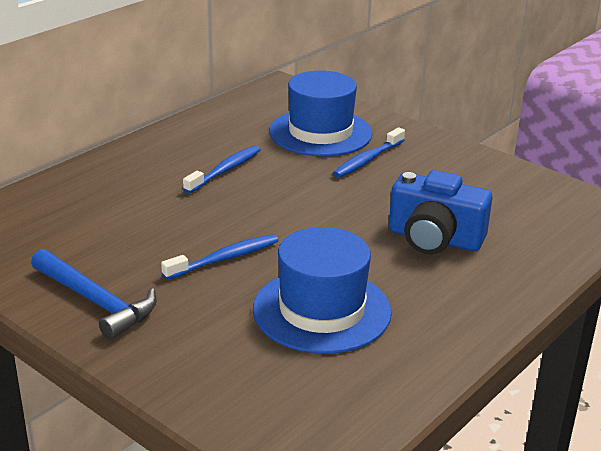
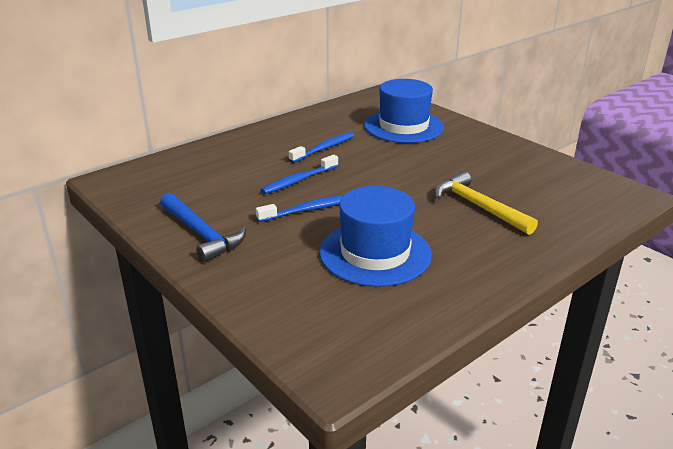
camera: 10 degrees right, 0 degrees up
(367, 160) = (436, 147): blue toothbrush -> blue toothbrush (298, 180)
(434, 239) = (478, 206): blue camera -> yellow hammer

